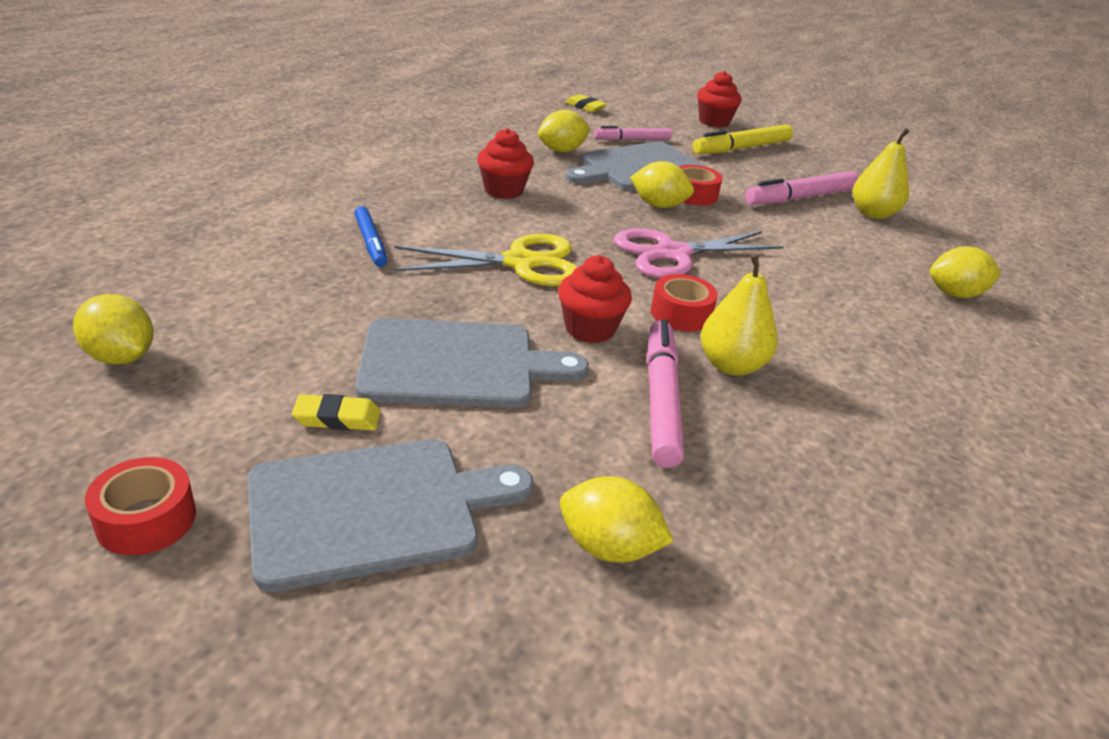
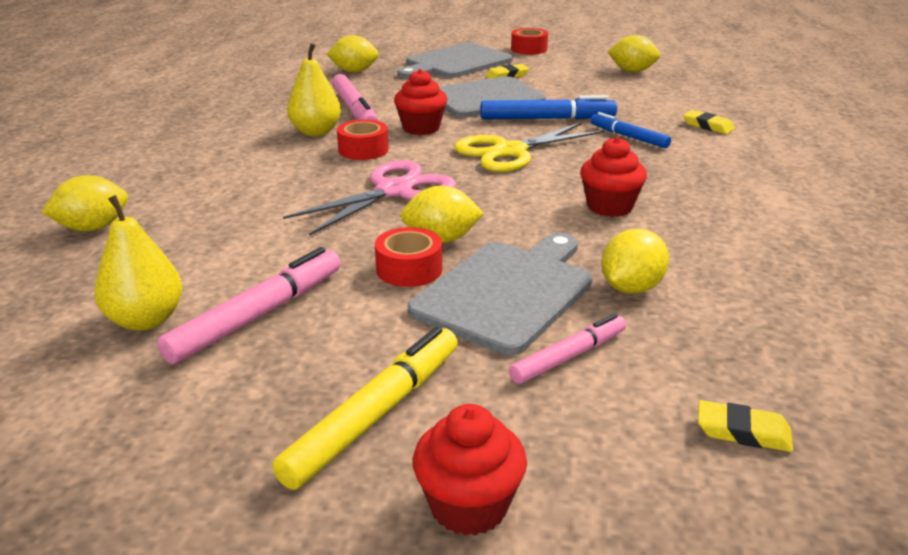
camera: 160 degrees right, 5 degrees down
(262, 229) = (708, 126): none -> yellow eraser
(417, 295) = (547, 119): none -> blue marker

